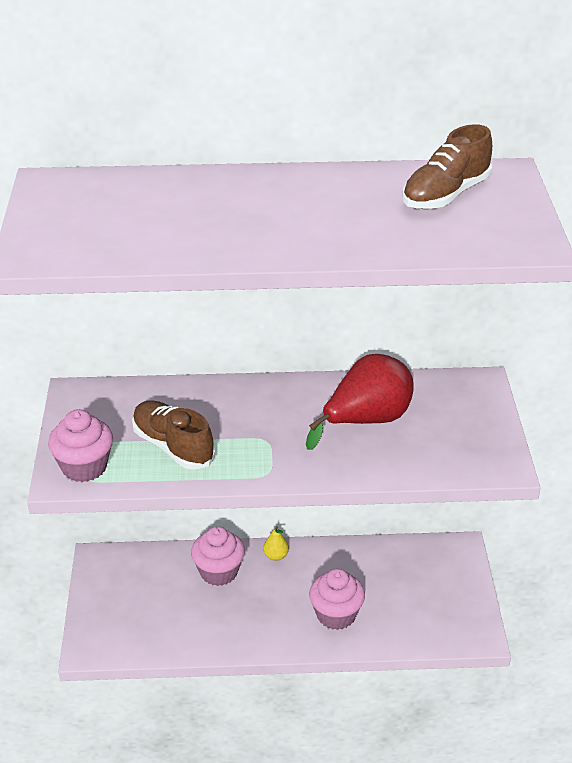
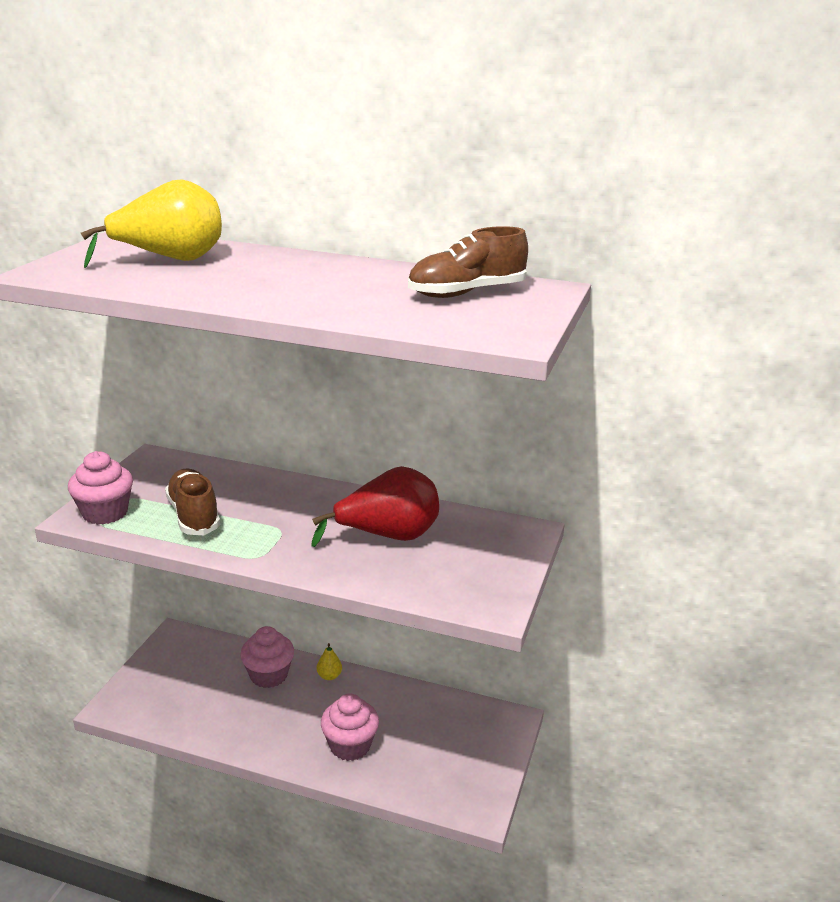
camera: 20 degrees right, 10 degrees down
(136, 209) = (170, 260): none -> yellow pear

